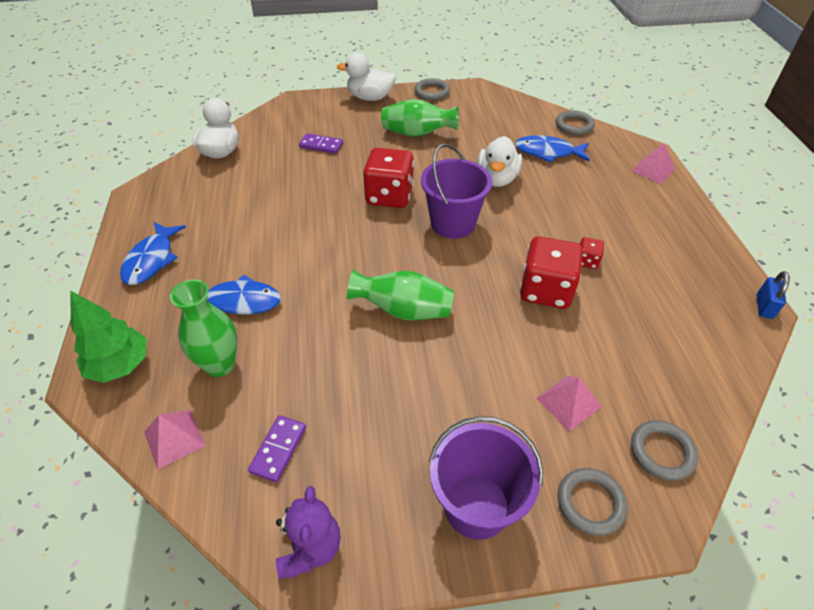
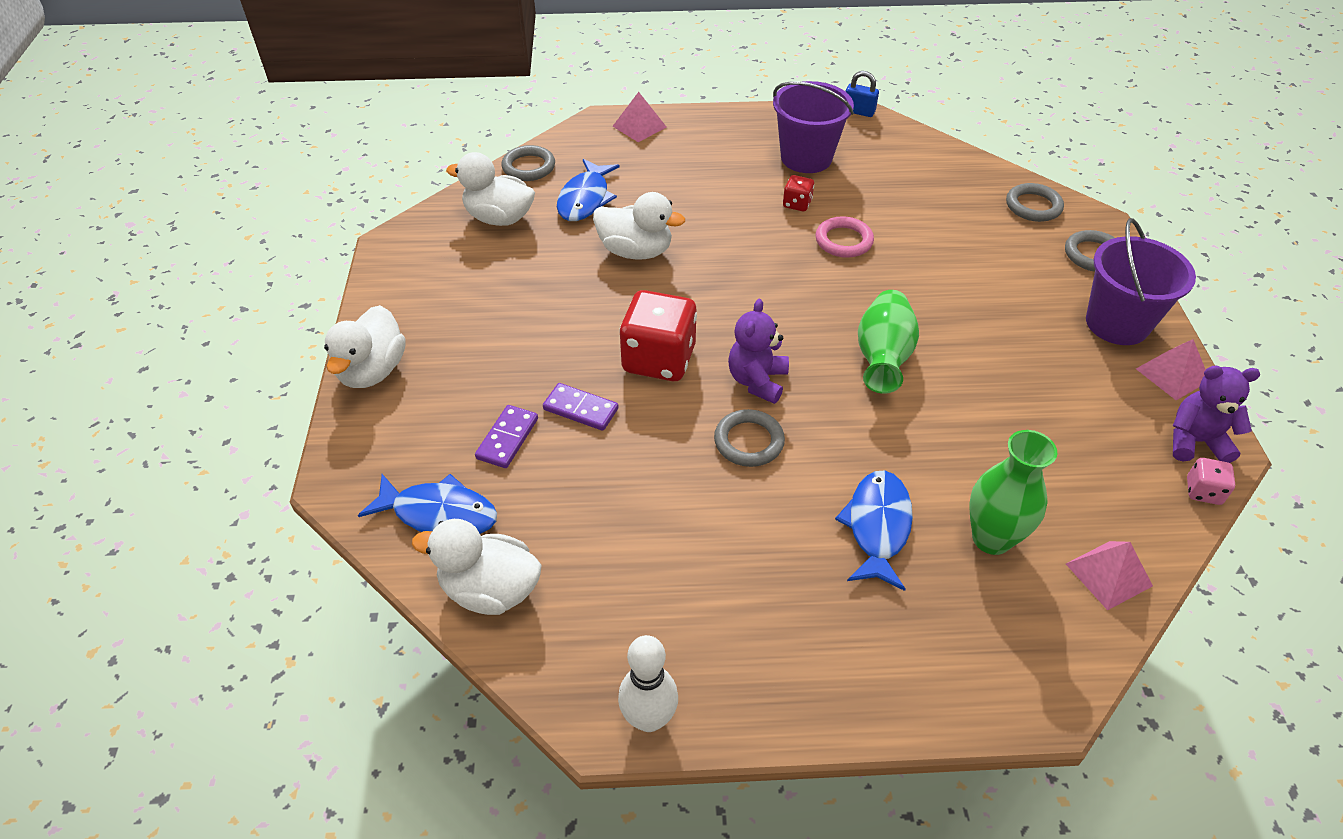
camera: 85 degrees left, 0 degrees up
(120, 365) = (1011, 660): green tree -> none
(133, 208) = (649, 718): none -> white bowling pin
(151, 260) = (792, 659): blue fish -> blue fish (439, 514)
(248, 538) = (1203, 491): none -> pink dice
(278, 449) = (1097, 471): purple domino -> purple domino (580, 409)
(372, 241) = (757, 381): none -> purple teddy bear
(417, 134) = (505, 319): green vase -> none
(432, 92) = (385, 293): grey ring -> grey ring (749, 441)
(452, 223) = (724, 301): purple bucket -> purple bucket (806, 158)
(513, 120) = (499, 218): none -> white duck
(545, 290) = (843, 241): red dice -> pink ring
(568, 402) = (992, 250): pink pyramid -> pink pyramid (1172, 374)

